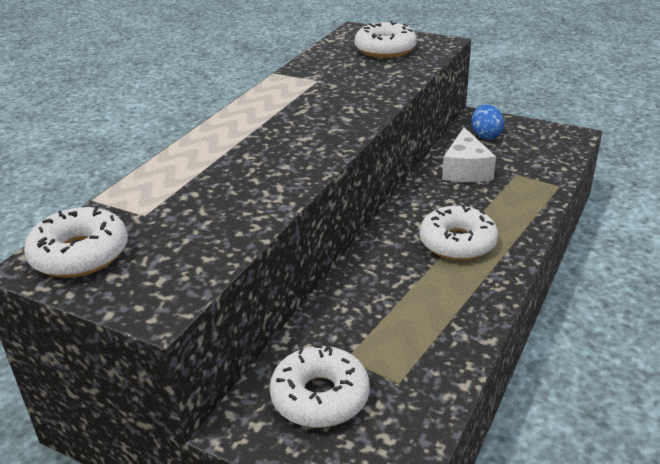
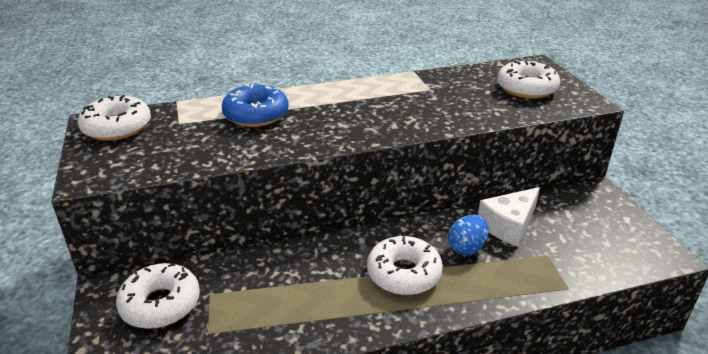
camera: 45 degrees right, 0 degrees up
(209, 168) = (256, 114): none -> blue donut
(485, 135) = (577, 208): blue egg -> blue egg (466, 248)

